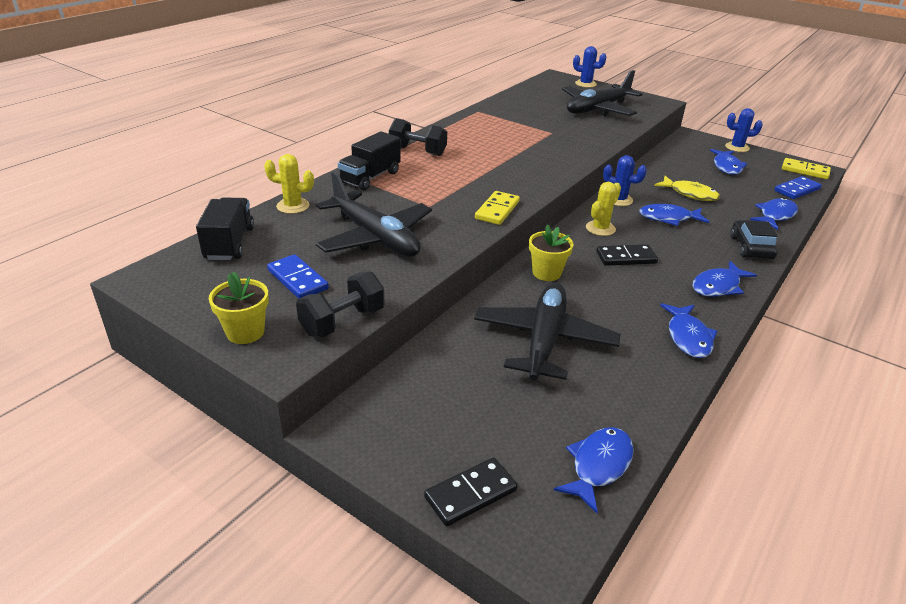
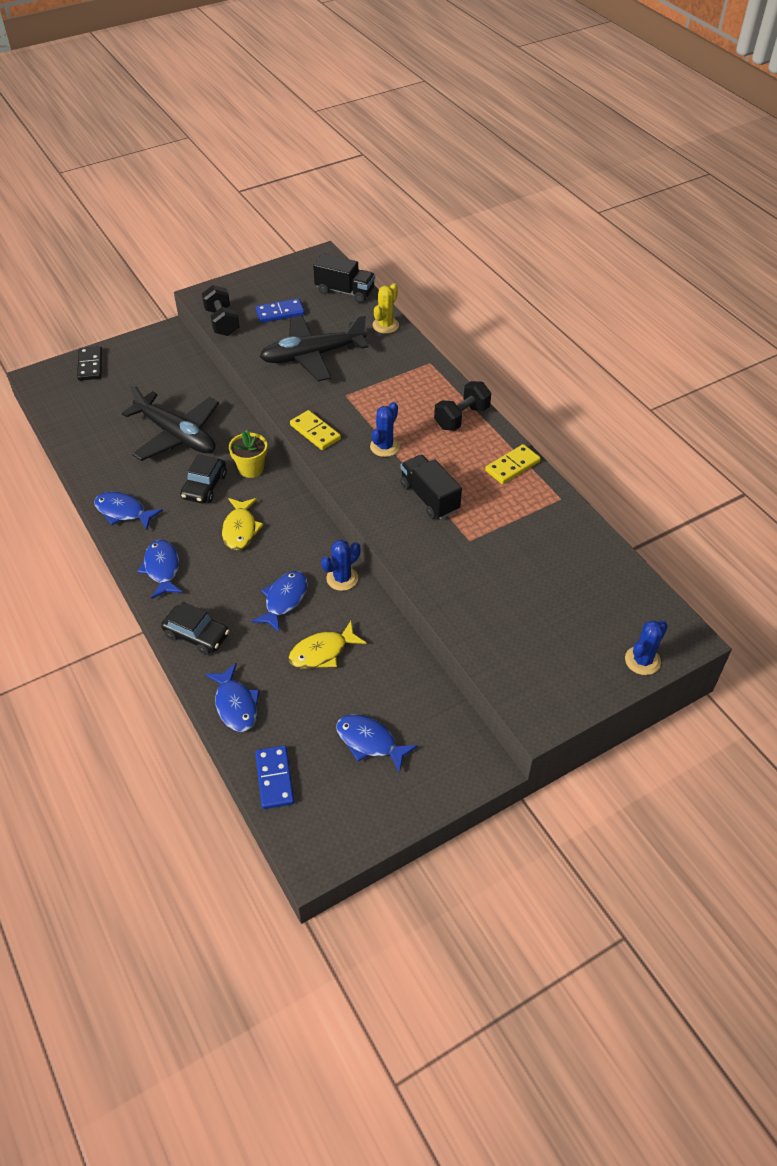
camera: 115 degrees right, 15 degrees up
(245, 332) = (238, 287): yellow flower pot -> none
(370, 177) = (417, 375): black truck -> black truck (429, 498)
(597, 109) = (531, 622): black plane -> none
(598, 294) = (204, 486): none -> black car
(598, 466) = (66, 416): blue fish -> none
(600, 228) = (296, 535): yellow cactus -> none
(626, 257) = (240, 529): black domino -> yellow fish
(737, 147) = (422, 801): blue cactus -> blue cactus (385, 447)
(805, 171) = (316, 836): yellow domino -> yellow domino (512, 466)

